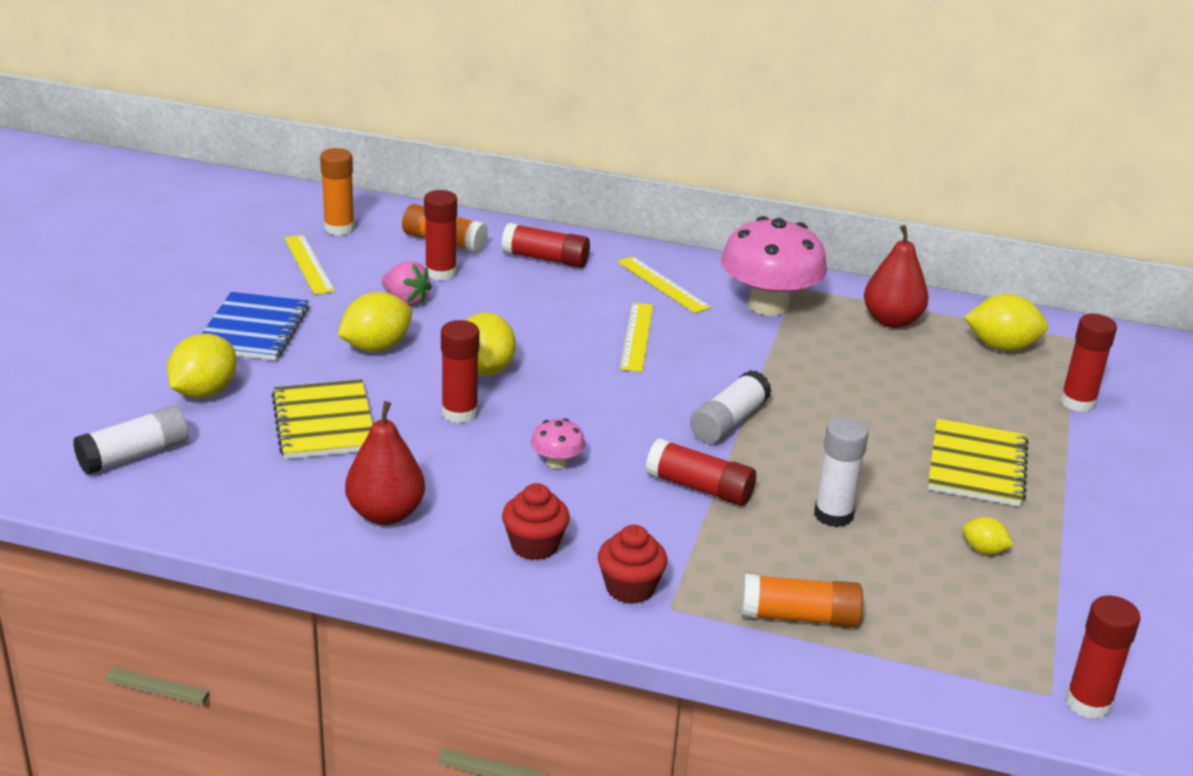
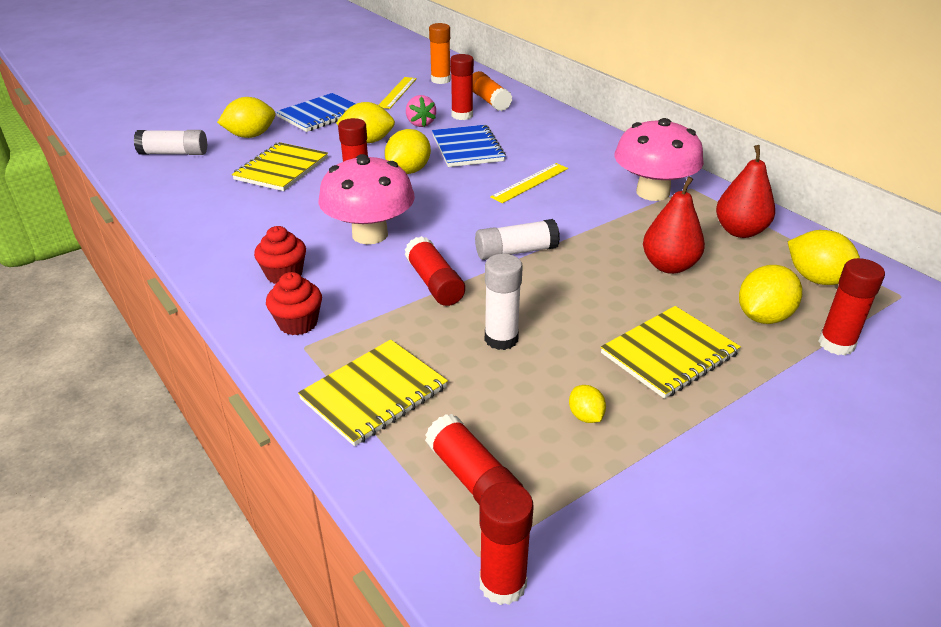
camera: 40 degrees right, 5 degrees up
(386, 514) = (237, 225): red pear -> red pear (669, 266)
(510, 316) = (467, 148): none -> blue notebook
(545, 259) = (537, 125): red glue stick -> red glue stick (473, 479)
(557, 462) = (370, 234): pink mushroom -> pink mushroom, size x2.29
(663, 284) = (593, 159): yellow ruler -> none
(799, 617) = (374, 394): orange glue stick -> yellow notebook
(1003, 400) = (763, 317): none -> yellow lemon

